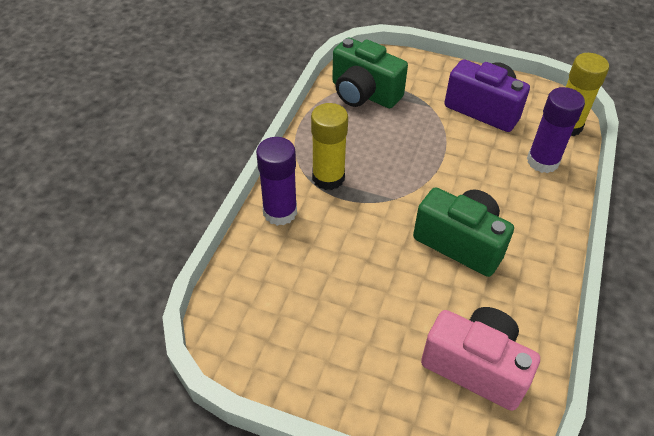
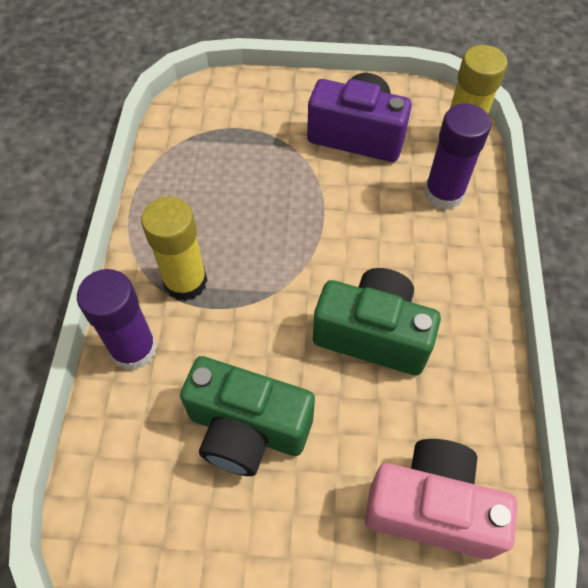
camera: 15 degrees left, 10 degrees up
(364, 93) = (203, 146): green camera -> green camera (247, 429)

